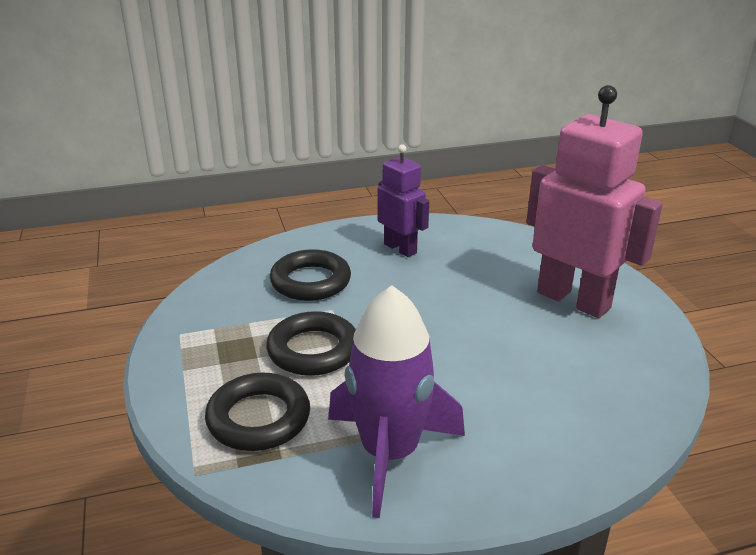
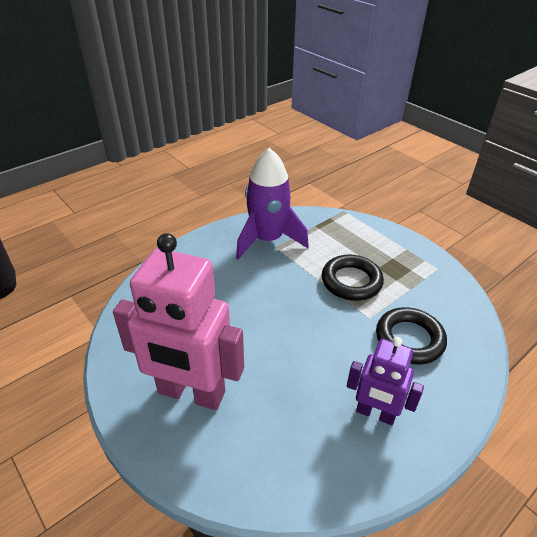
camera: 155 degrees right, 10 degrees up
(258, 418) = (341, 237): black ring -> none

